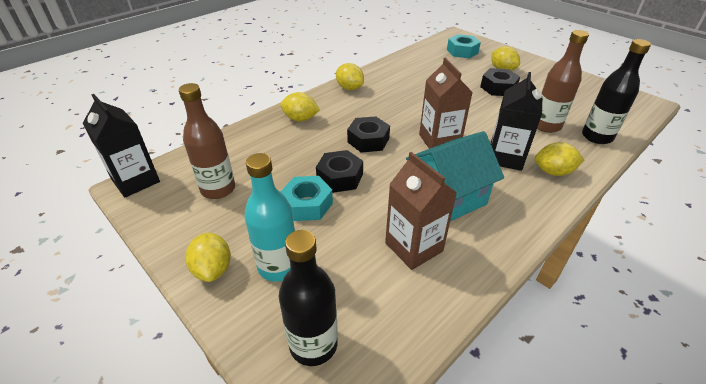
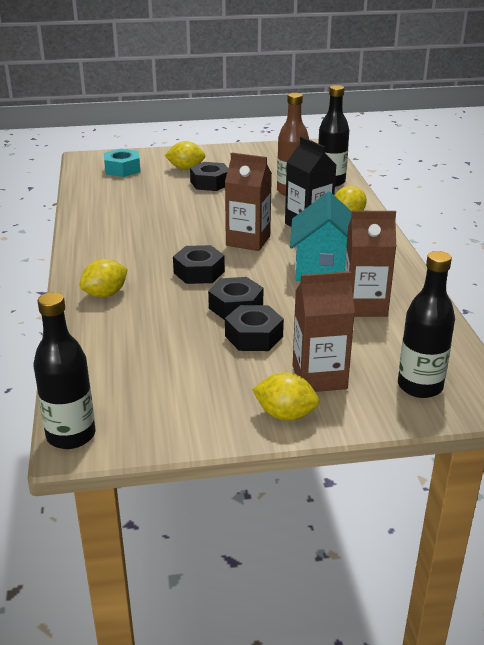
camera: 55 degrees left, 10 degrees down
(136, 181) = (71, 435): black carton -> black bottle
(218, 189) = (164, 381): brown bottle -> none
(278, 266) = (319, 377): turquoise bottle -> brown carton
(307, 204) = (254, 336): turquoise nut -> black nut
(349, 88) = (90, 247): yellow lemon -> none

